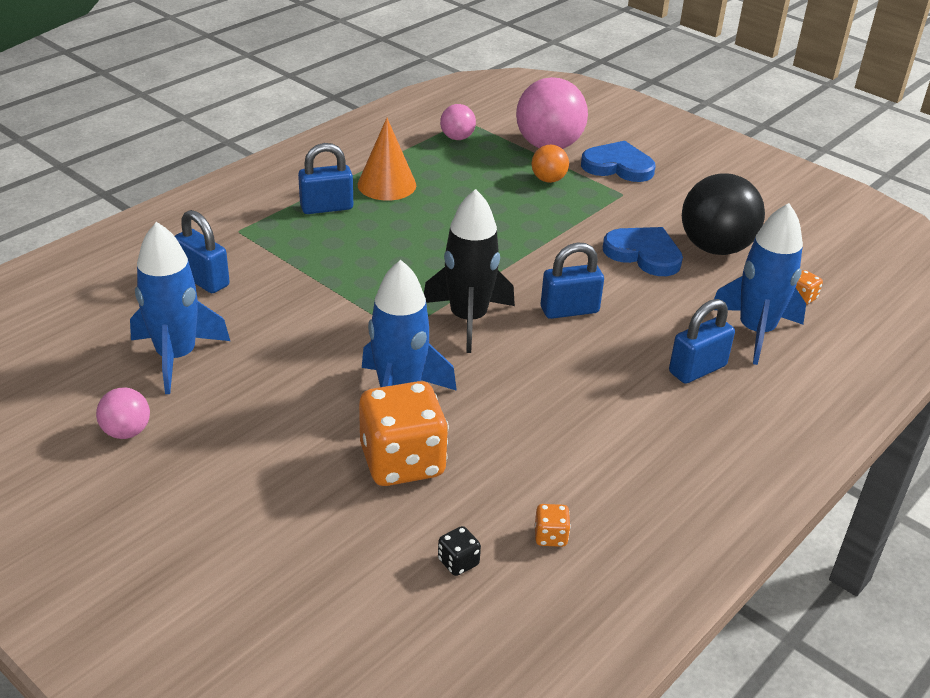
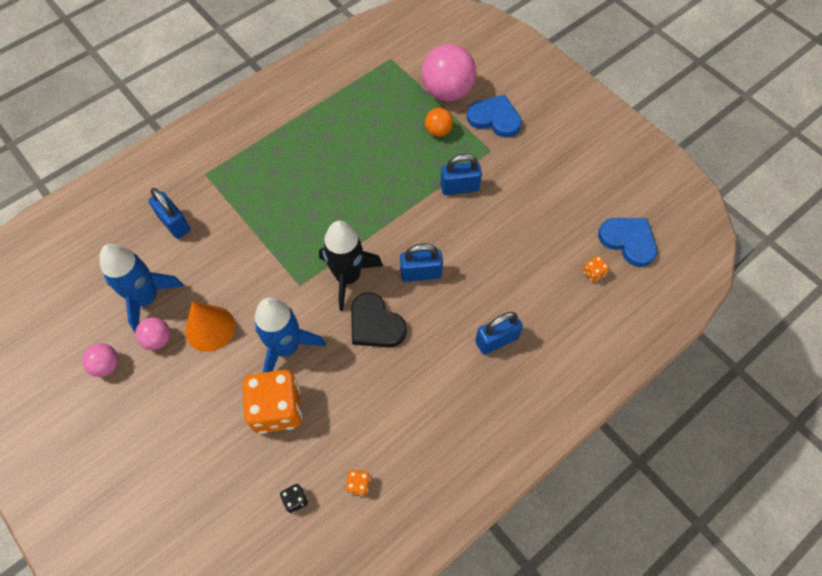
camera: 10 degrees right, 25 degrees up
(326, 207) = (270, 153): blue padlock -> blue padlock (459, 187)
(387, 185) = (318, 130): orange cone -> orange cone (210, 328)
(457, 138) = (380, 79): pink ball -> pink ball (158, 339)
(522, 363) = (375, 324): none -> black heart
(644, 254) = (489, 218): blue heart -> blue heart (628, 241)
(715, 248) = (544, 215): black ball -> none
(755, 331) = (549, 305): blue rocket -> none

